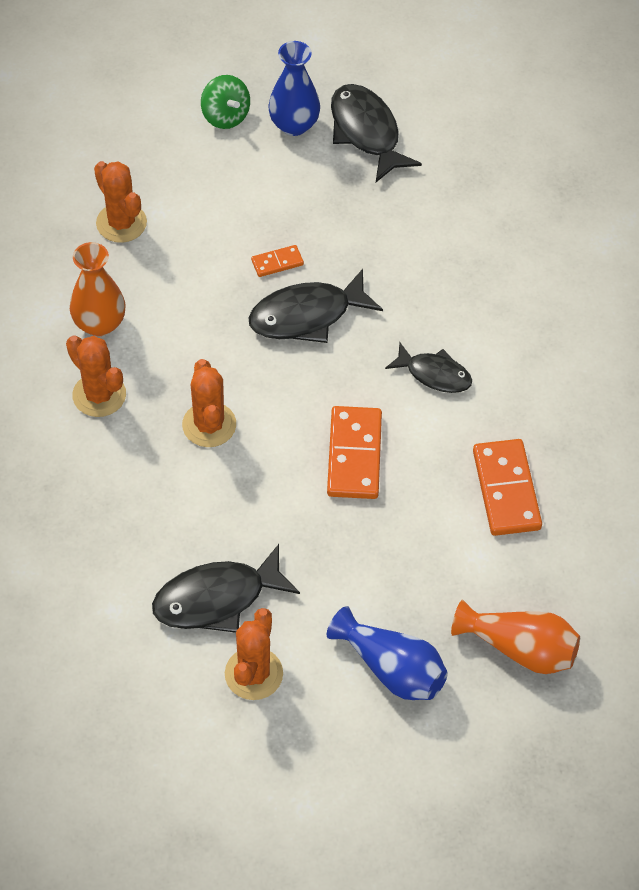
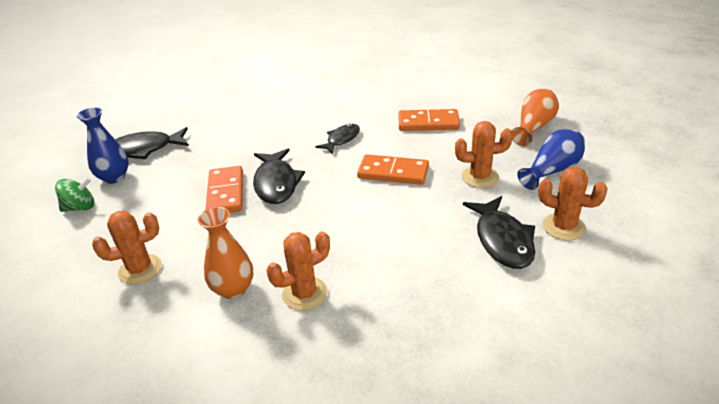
camera: 75 degrees left, 20 degrees down
(209, 425) = (352, 234): orange cactus -> orange cactus (480, 177)
(277, 262) = (225, 193): orange domino -> orange domino, size x1.98

